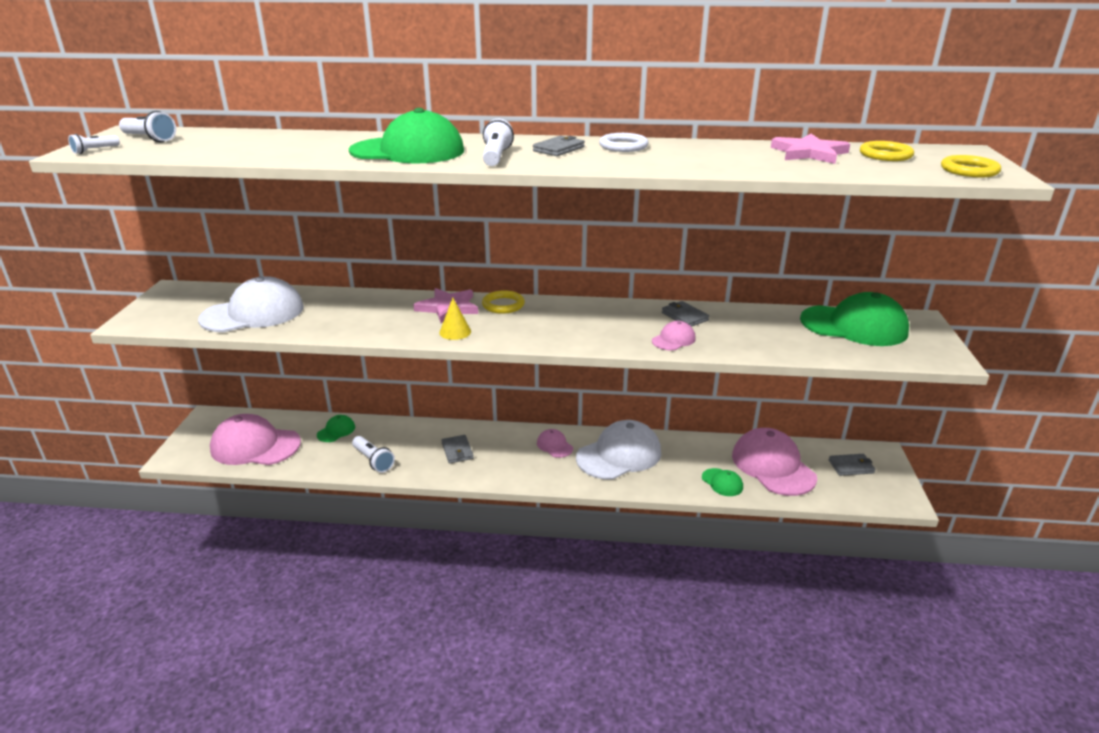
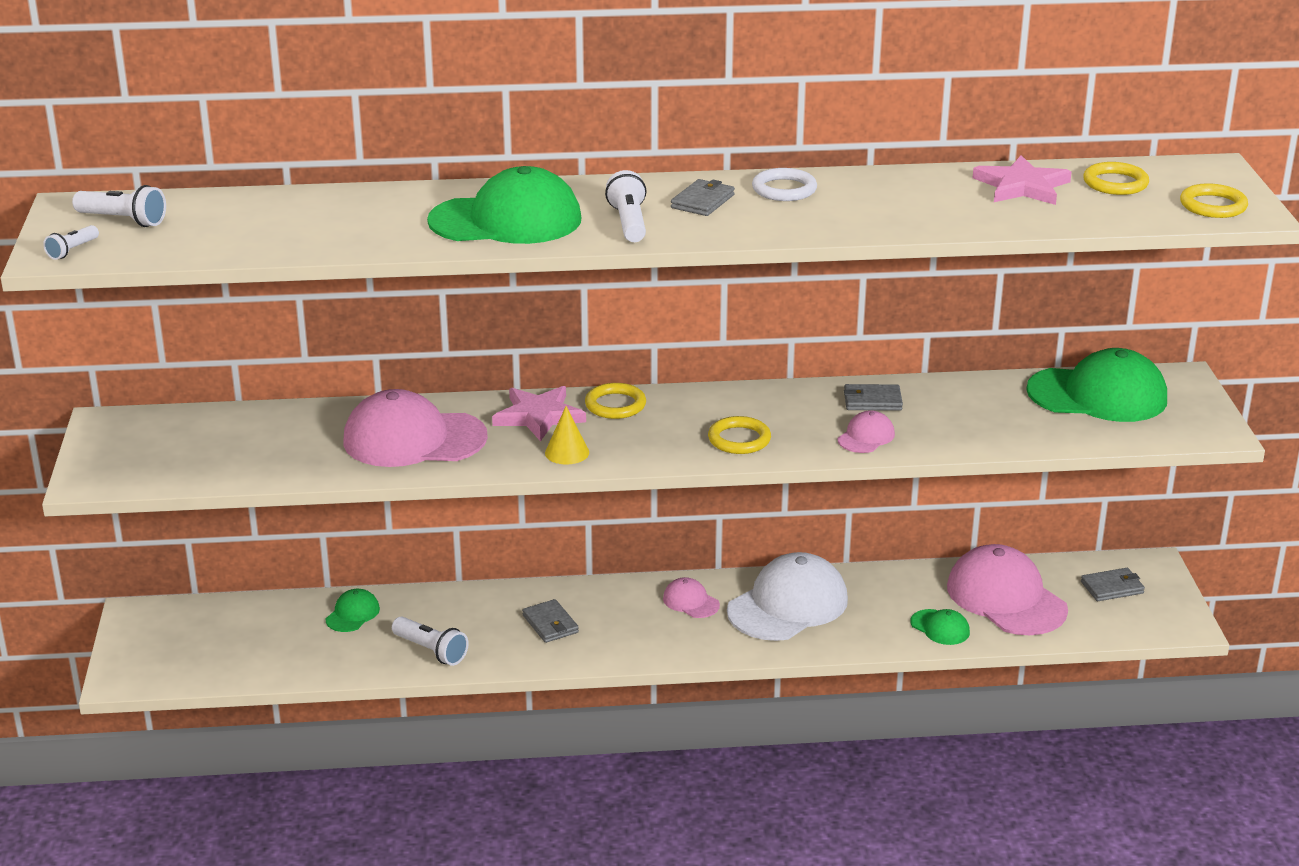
camera: 10 degrees left, 0 degrees up
(253, 313) = (260, 450): white cap -> none
(255, 446) = (239, 648): pink cap -> pink cap (414, 439)
(580, 333) = (739, 439): none -> yellow ring
(684, 316) = (872, 401): grey wallet -> grey wallet turned 45 degrees counterclockwise

